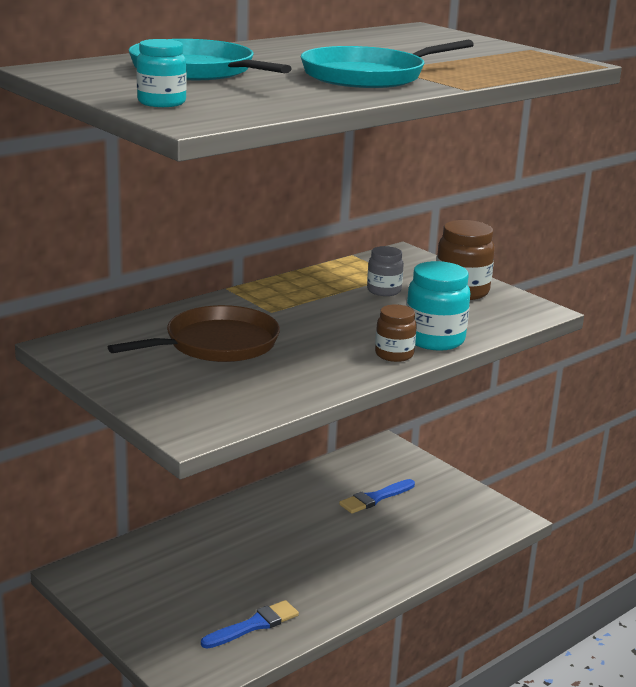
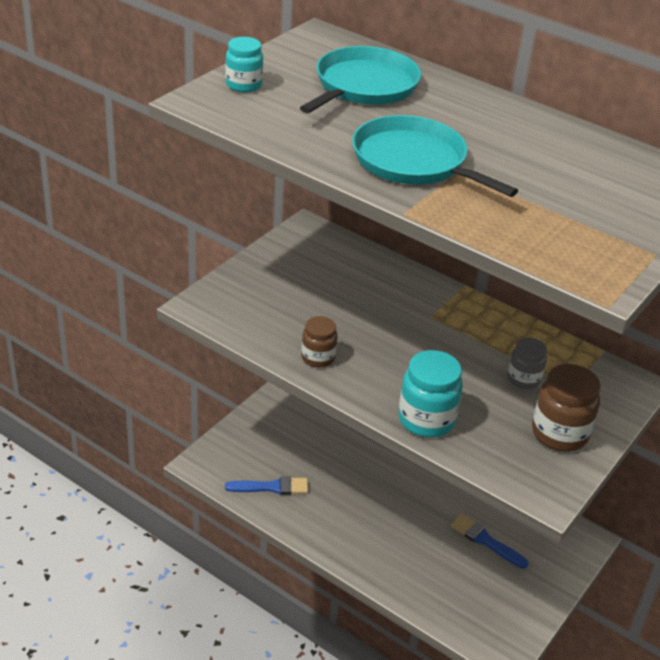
camera: 75 degrees right, 15 degrees up
(216, 344) = (348, 296): brown pan -> none
(254, 625) = (272, 487): blue brush -> blue brush turned 45 degrees counterclockwise
(394, 354) = (380, 396): brown jar -> brown jar (318, 358)

